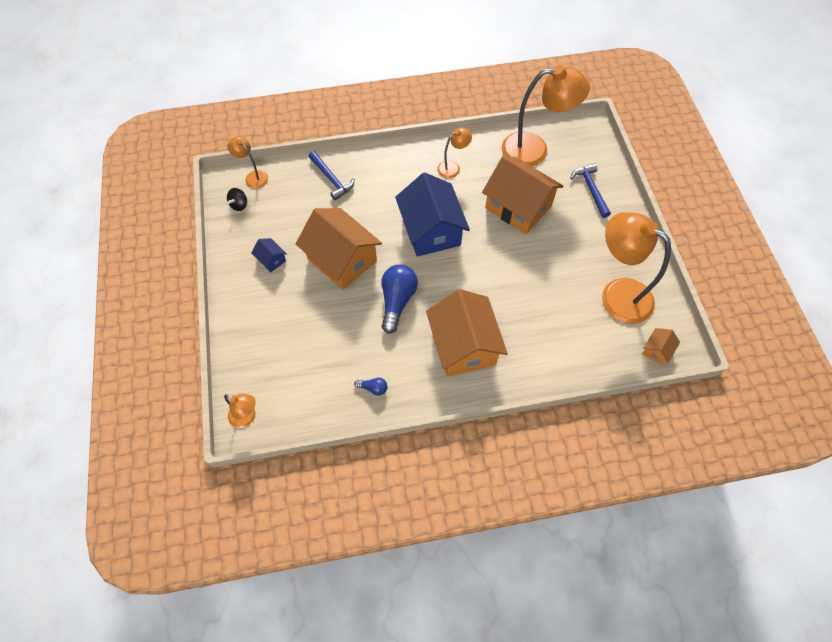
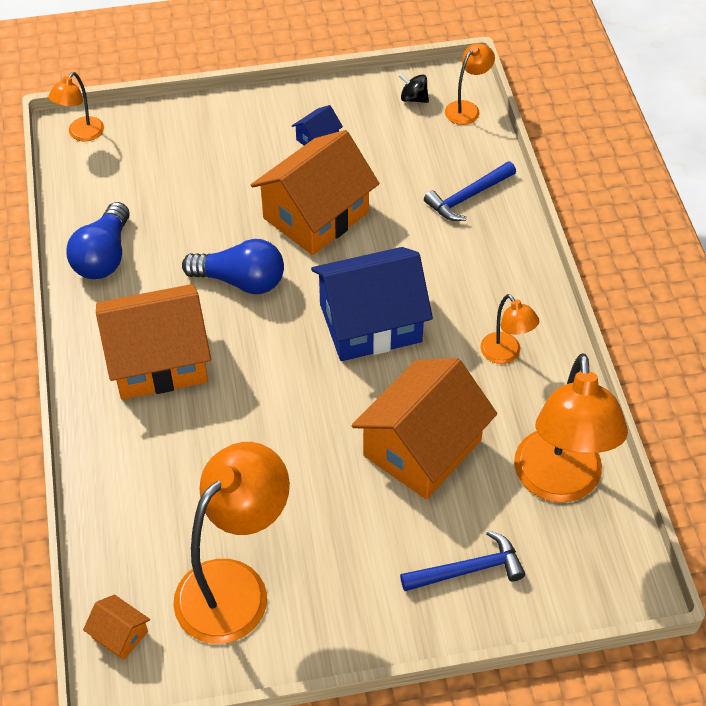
camera: 90 degrees right, 10 degrees down
(373, 388) = (104, 256): blue light bulb -> blue light bulb, size x2.16

